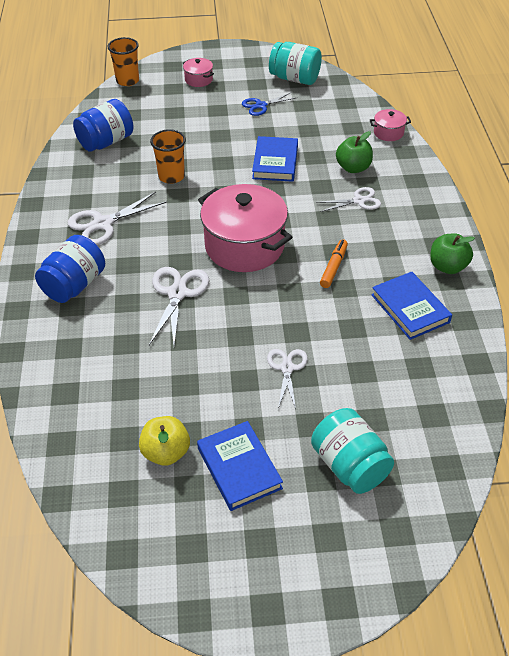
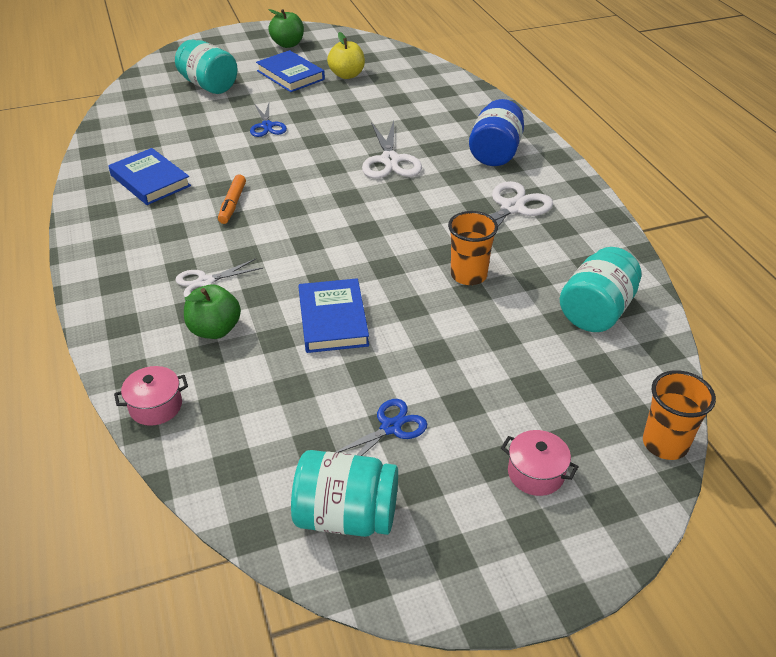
camera: 165 degrees right, 5 degrees down
(106, 142) = (596, 311): blue jar -> turquoise jar
(244, 246) = (338, 210): pink pot -> none
(287, 368) = (267, 126): white scissors -> blue scissors
(447, 267) = (101, 223): green apple -> green apple (288, 44)

